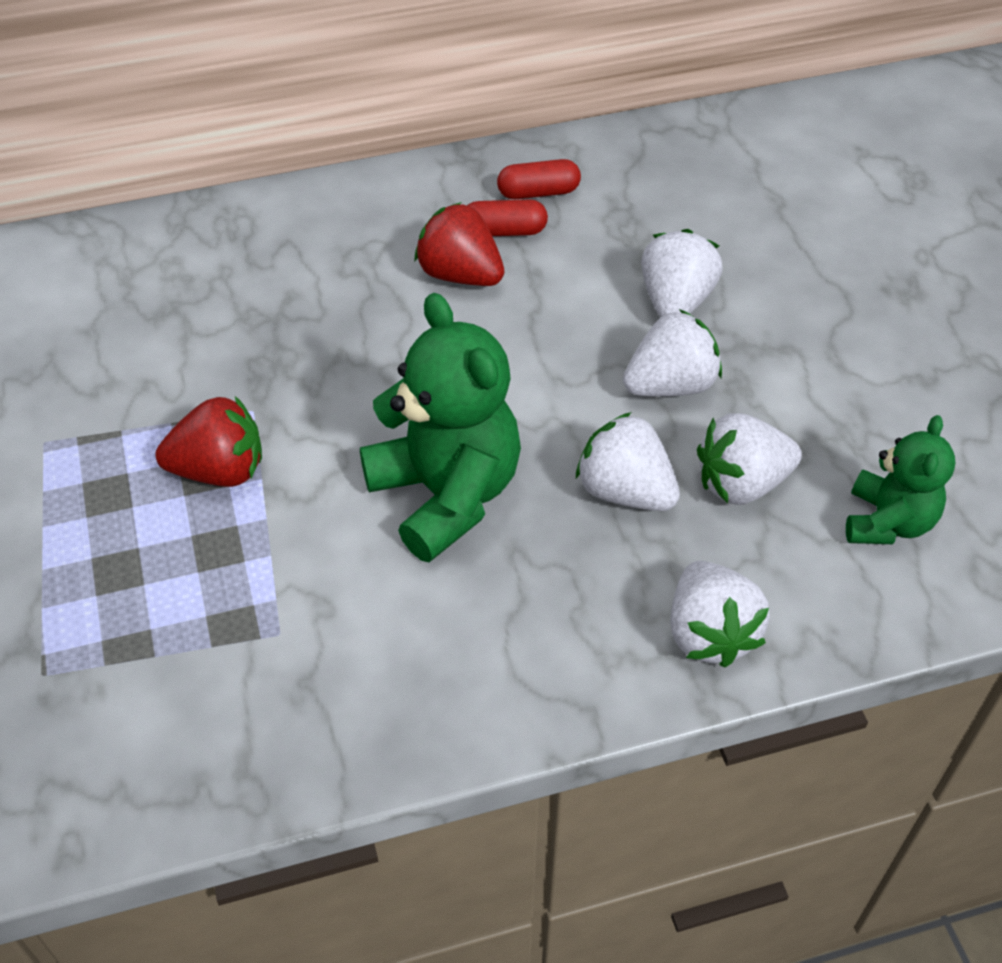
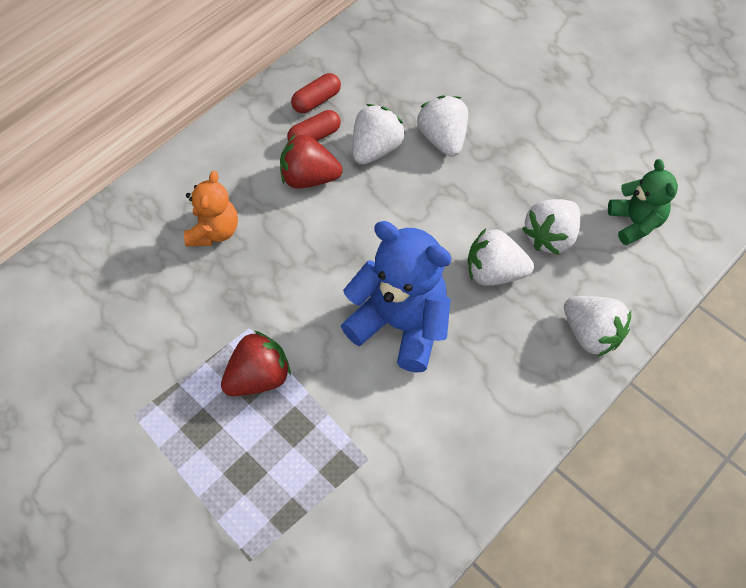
camera: 30 degrees left, 10 degrees up
(296, 285) = (214, 231): none -> orange teddy bear
(446, 494) = (400, 324): green teddy bear -> blue teddy bear
(670, 385) = (475, 194): white strawberry -> white strawberry (376, 149)

